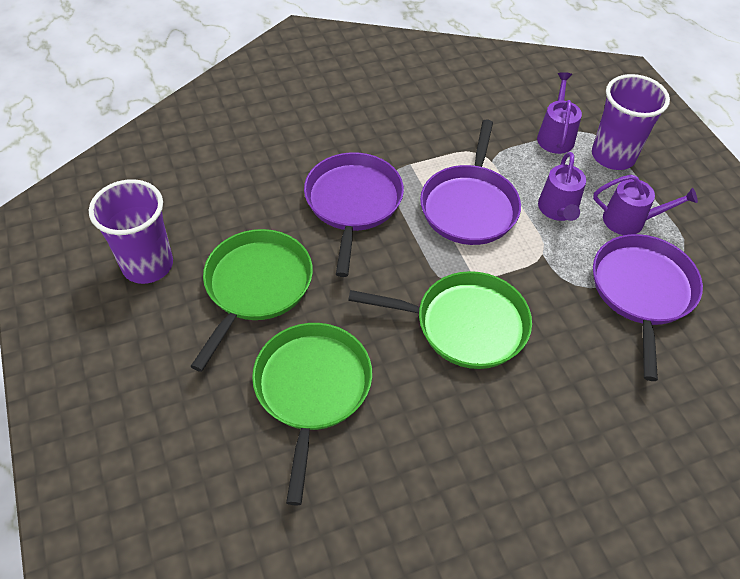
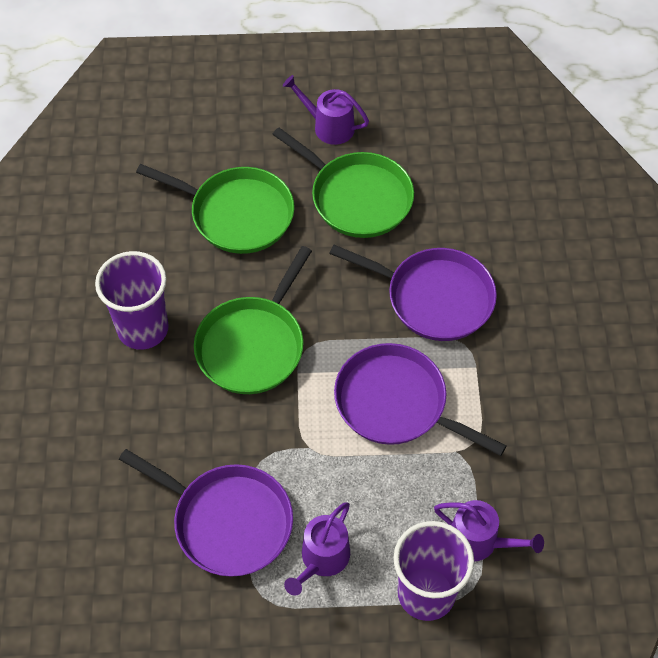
camera: 110 degrees right, 5 degrees up
(148, 265) = (409, 126): purple cup -> purple cup (143, 329)
(558, 210) = (362, 490): purple watering can -> purple watering can (329, 126)

